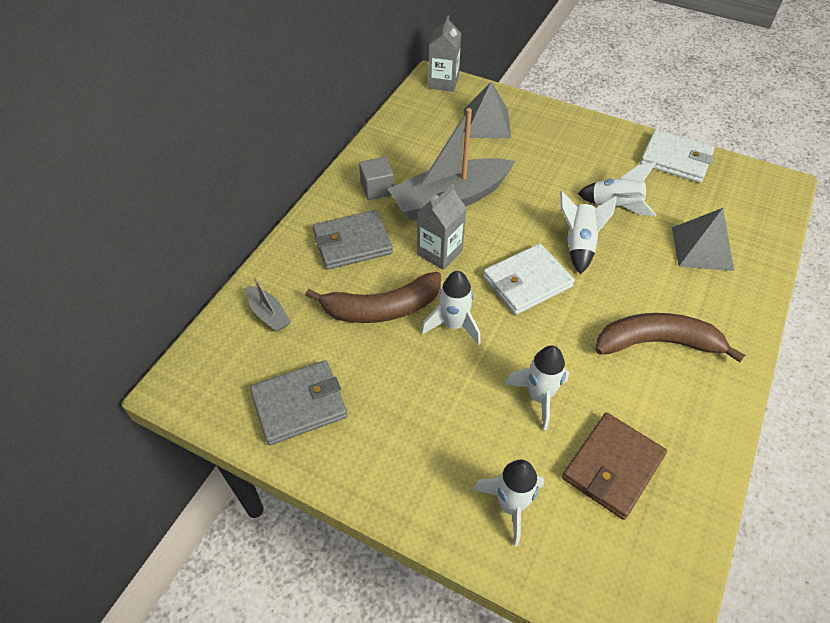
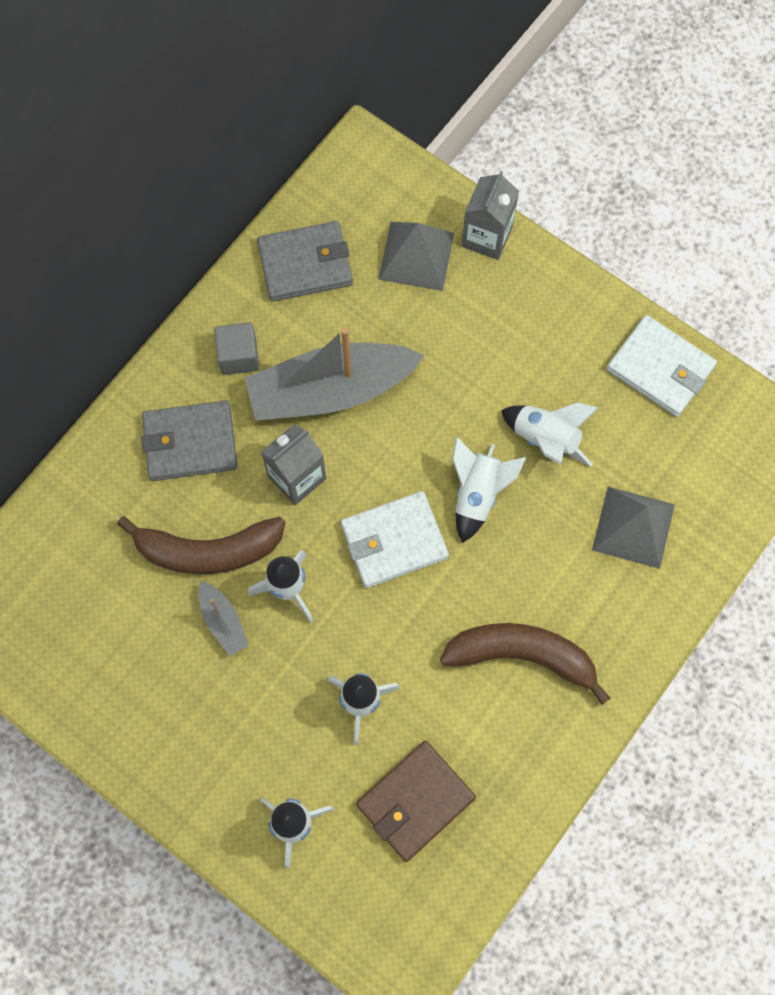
camera: 10 degrees right, 20 degrees up
(268, 314) = (72, 536): grey boat -> grey boat (223, 621)
(299, 404) = (92, 665): grey wallet -> grey wallet (305, 264)
(443, 82) = (375, 160): grey carton -> grey carton (486, 237)

